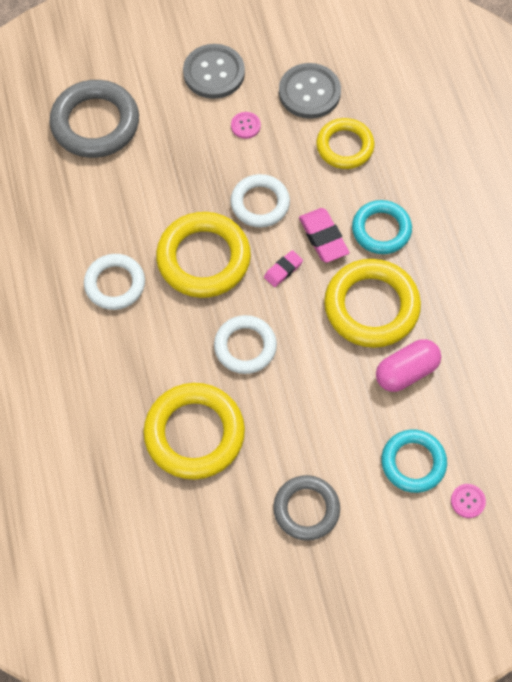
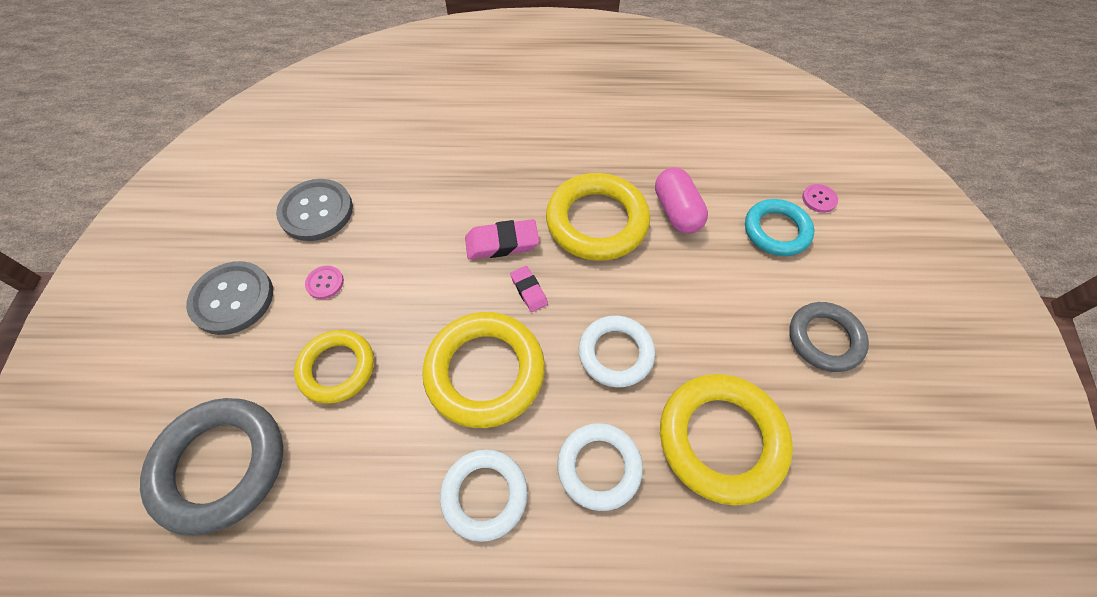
camera: 75 degrees left, 5 degrees down
(260, 203) = (434, 293): white ring -> white ring (599, 467)
(344, 146) = (400, 197): yellow ring -> yellow ring (337, 368)
(381, 230) = (511, 191): turquoise ring -> none

